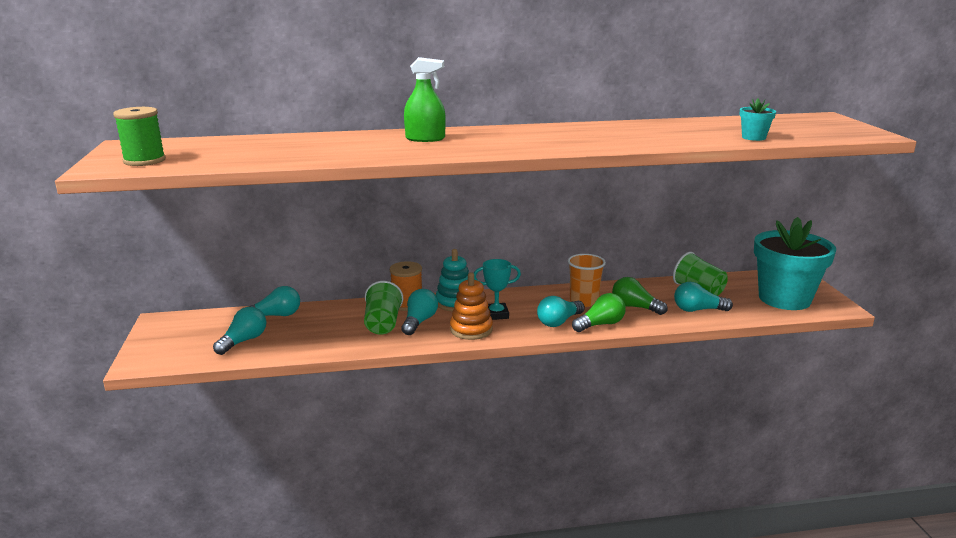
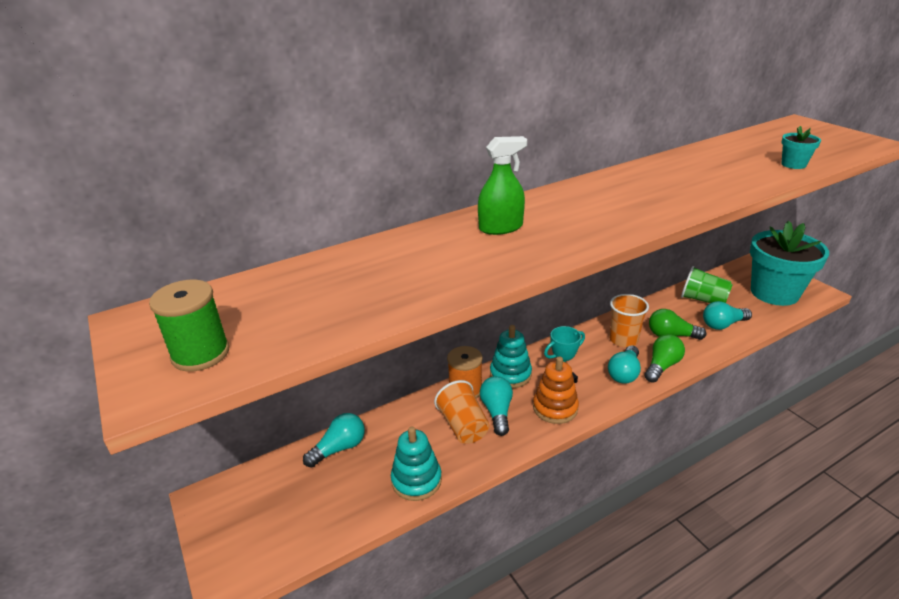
camera: 20 degrees left, 10 degrees up
(244, 341) = (332, 500): turquoise light bulb -> none
(315, 345) = (416, 480): none -> turquoise stacking toy
(383, 324) = (463, 426): green cup -> orange cup

